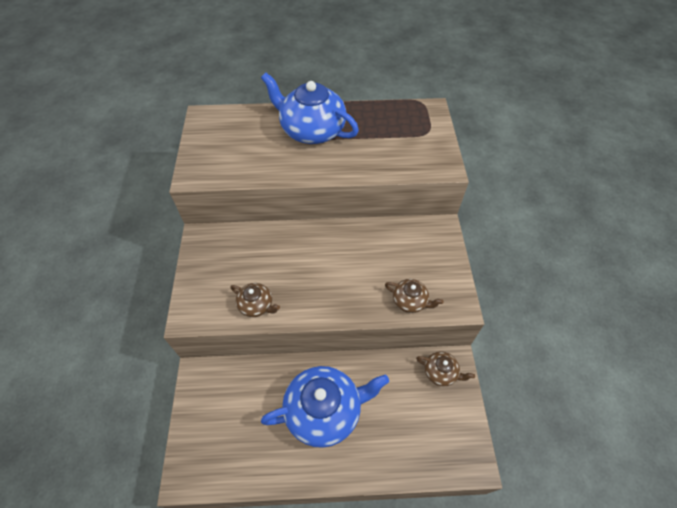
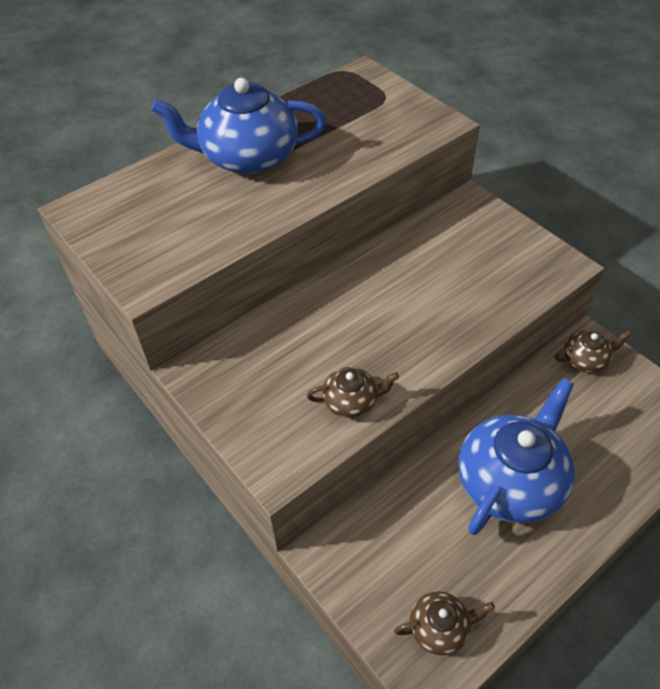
camera: 35 degrees left, 5 degrees down
(410, 301) = (514, 290): brown teapot -> brown teapot (440, 628)

